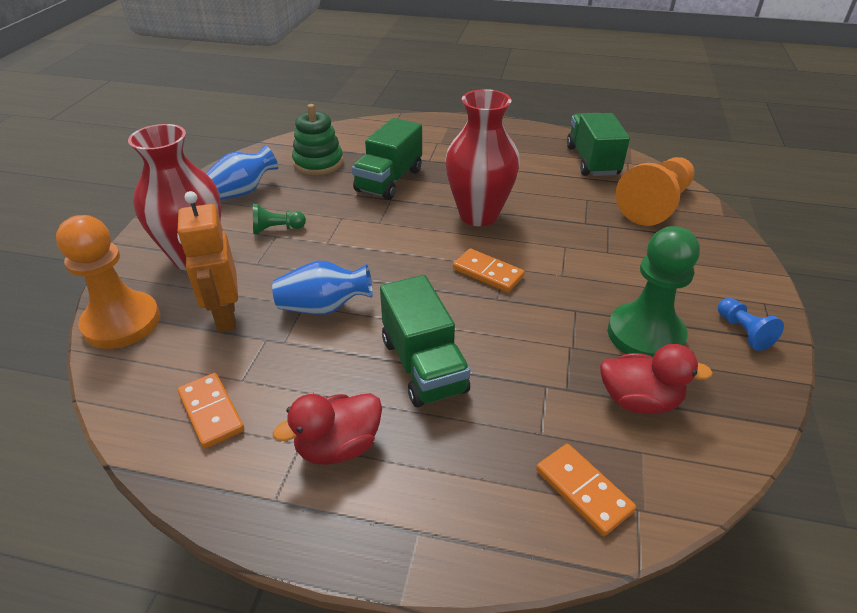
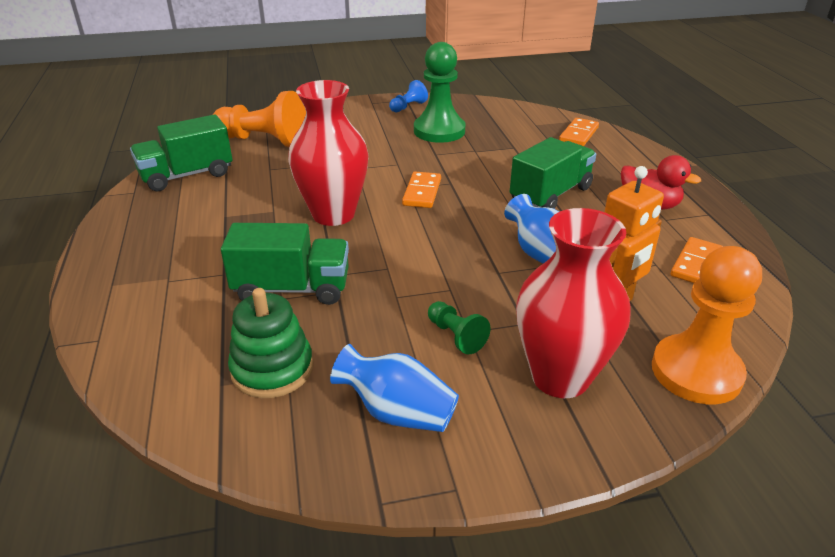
camera: 115 degrees left, 5 degrees down
(639, 400) = (499, 128): red duck -> none

